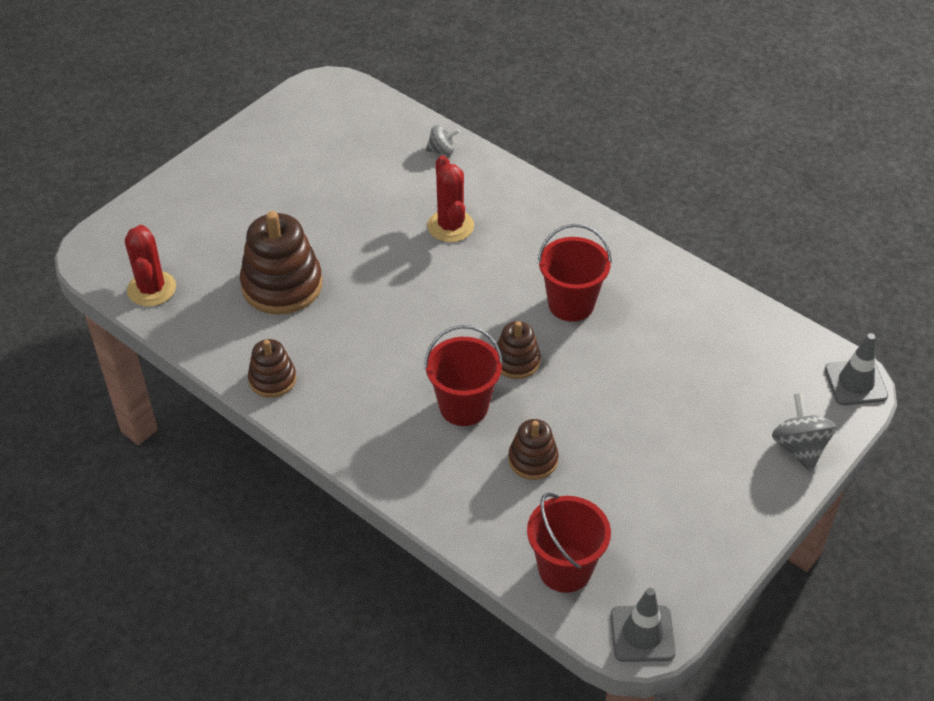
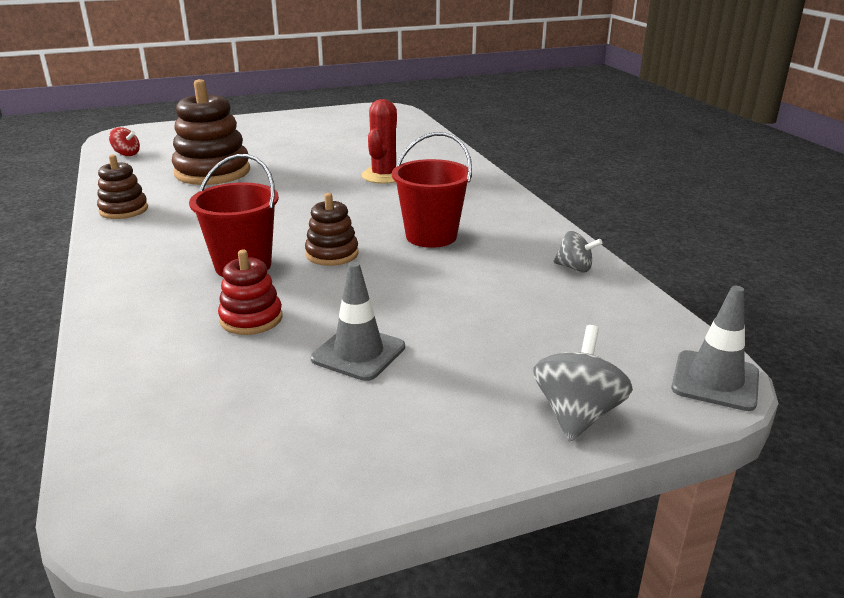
camera: 30 degrees right, 20 degrees down
(151, 289) = (126, 154): red cactus -> red spinning top
(442, 150) = (429, 145): grey spinning top -> grey spinning top (574, 268)
(533, 460) = (251, 319): brown stacking toy -> red stacking toy
(565, 569) = (152, 415): red bucket -> none
(642, 634) = (142, 522): grey traffic cone -> grey traffic cone (358, 353)

